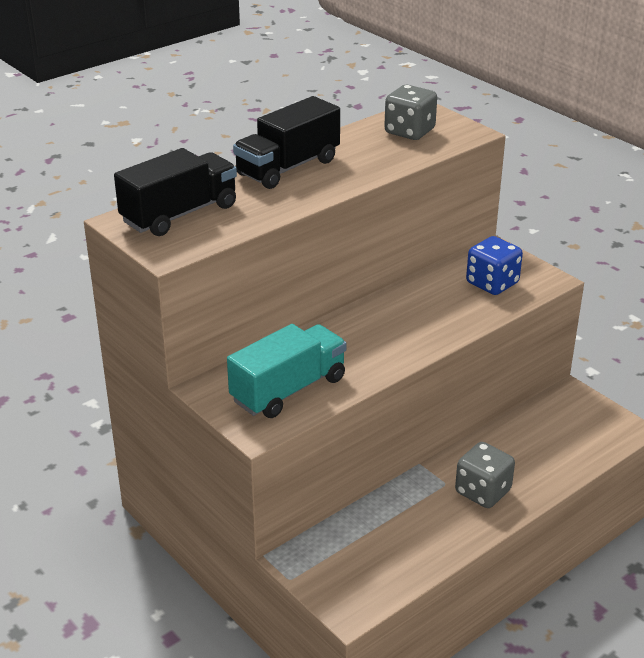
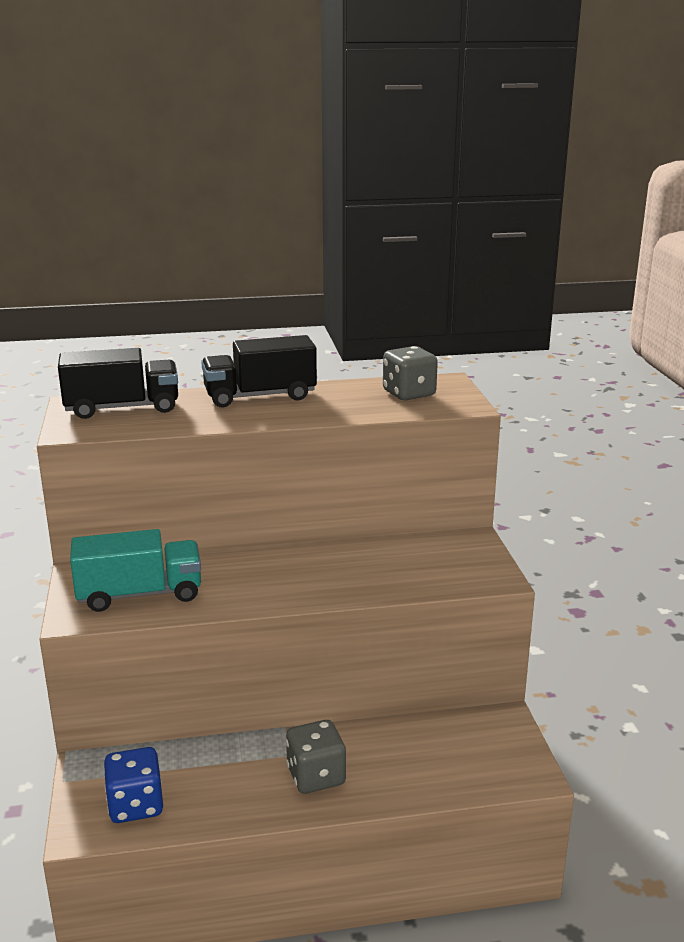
camera: 30 degrees right, 10 degrees down
(492, 283) = (435, 565): blue dice -> blue dice (136, 805)

